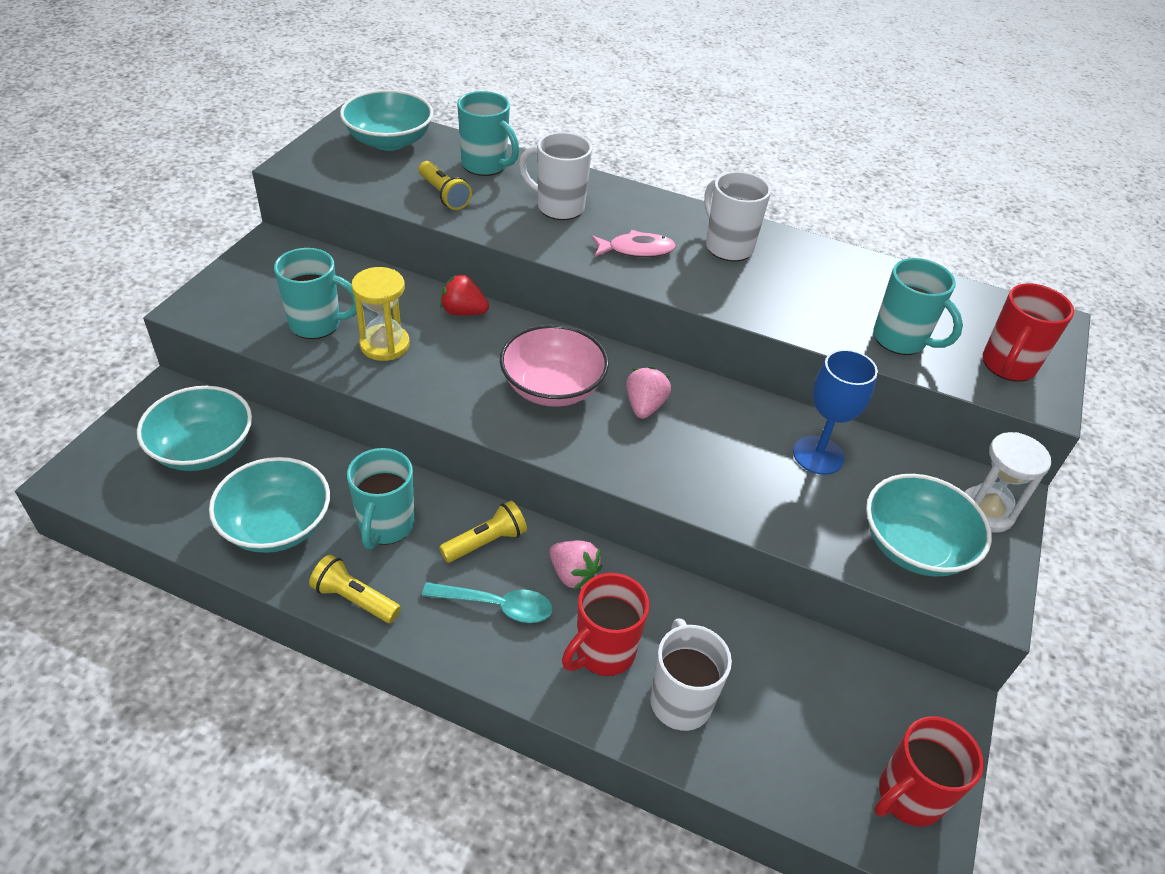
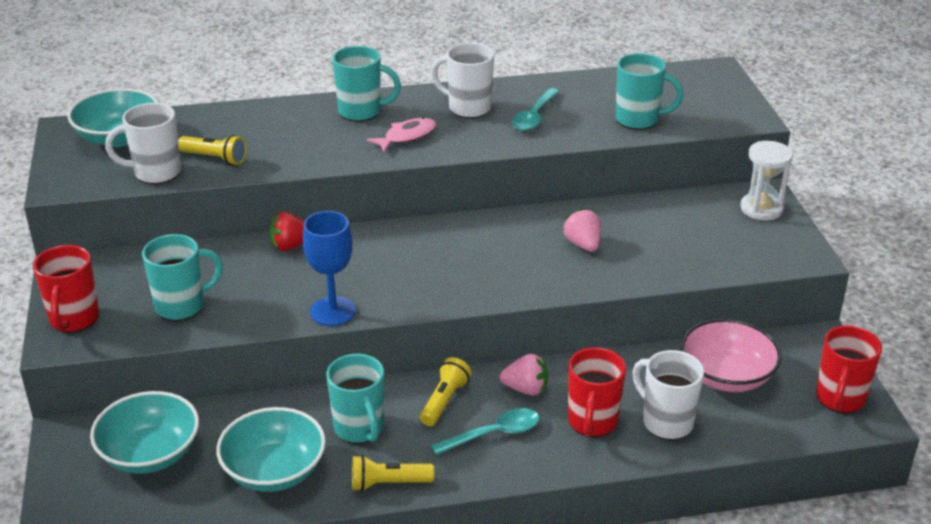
camera: 30 degrees left, 10 degrees down
(384, 345) = (255, 295): yellow hourglass -> none
(485, 166) = (223, 124): turquoise mug -> turquoise mug (361, 112)
(552, 387) = (415, 265): pink bowl -> pink bowl (726, 376)
(558, 207) = (316, 131): white mug -> white mug (155, 173)
(644, 406) = (492, 247): pink strawberry -> pink strawberry (583, 245)
(787, 285) = (534, 116): none -> turquoise spoon
(818, 455) = (634, 224): blue goblet -> blue goblet (333, 311)
(914, 546) = (739, 248): turquoise bowl -> none
(1007, 366) = (715, 108): red mug -> red mug (74, 320)

